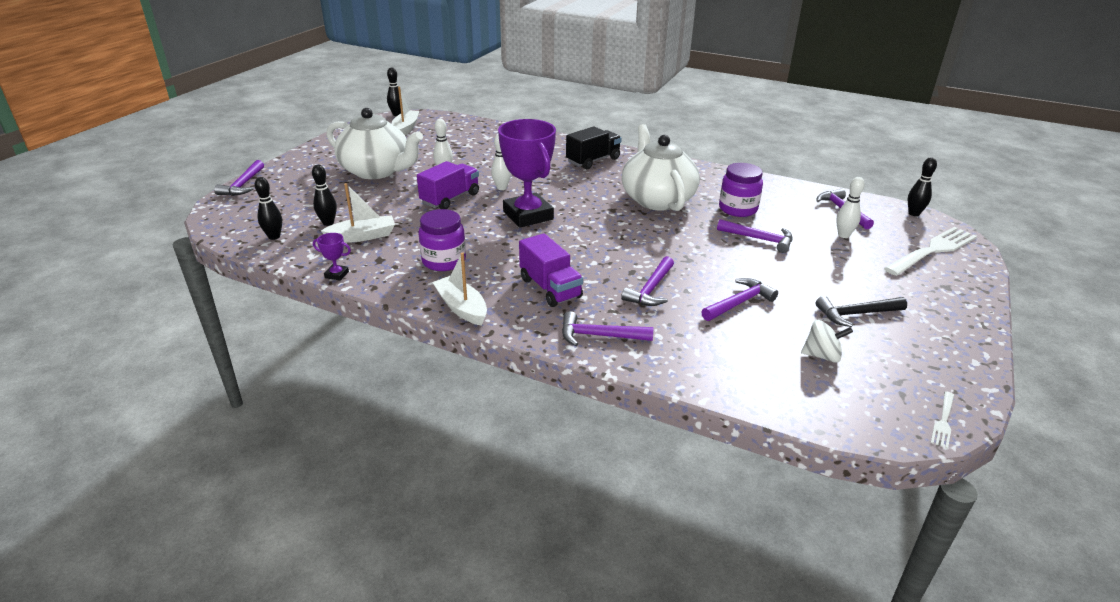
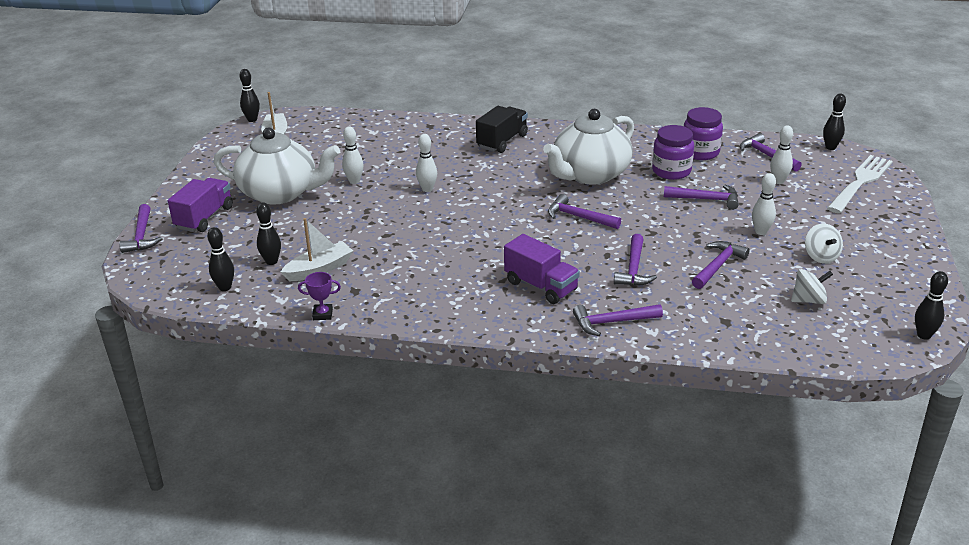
camera: 15 degrees left, 0 degrees up
(444, 261) = (421, 279): purple jar -> purple jar (700, 152)
(450, 199) = (382, 211): purple truck -> purple truck (204, 218)
(462, 308) = (470, 322): white boat -> none
(528, 215) = (473, 215): purple trophy -> none
(624, 234) = (579, 217): none -> purple hammer
(657, 199) = (590, 174): white teapot -> white teapot turned 105 degrees counterclockwise
(801, 278) = (761, 232): none -> white bowling pin
(856, 314) = (821, 256): black hammer -> white spinning top
(943, 421) = (924, 335): white fork -> black bowling pin

